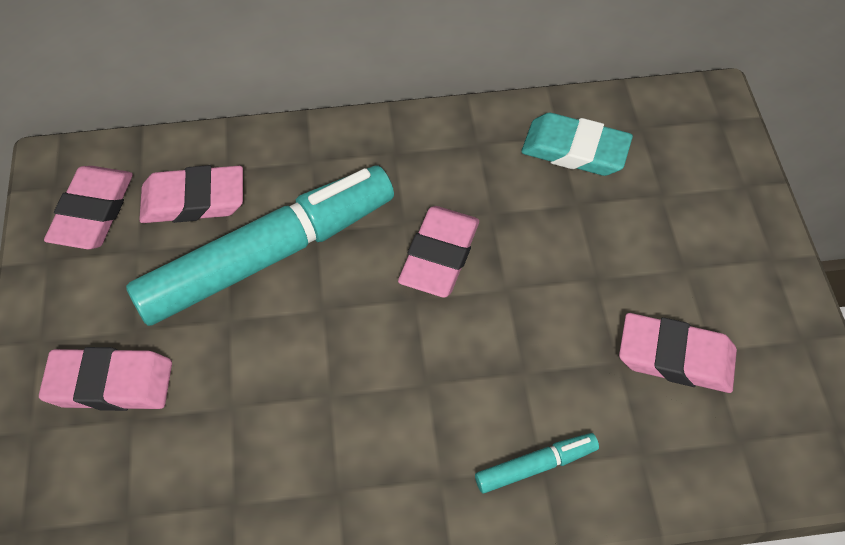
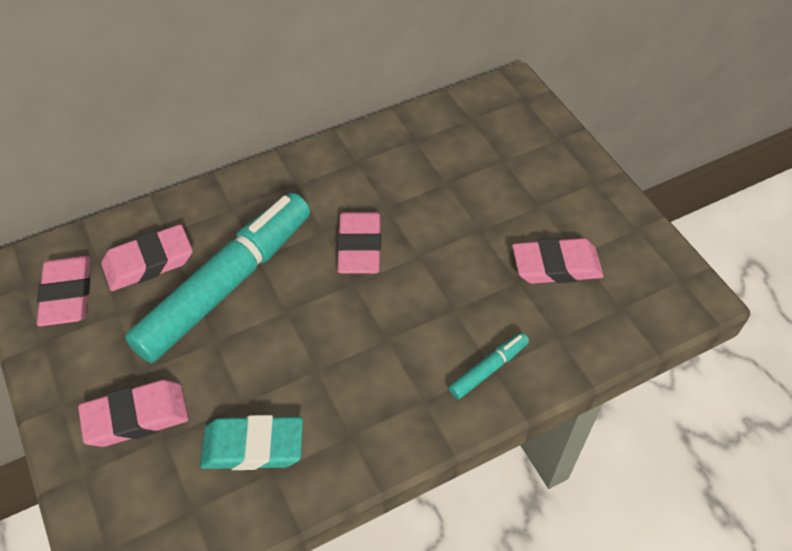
camera: 20 degrees left, 5 degrees down
(575, 150) = (429, 146): turquoise eraser -> turquoise eraser (253, 446)

